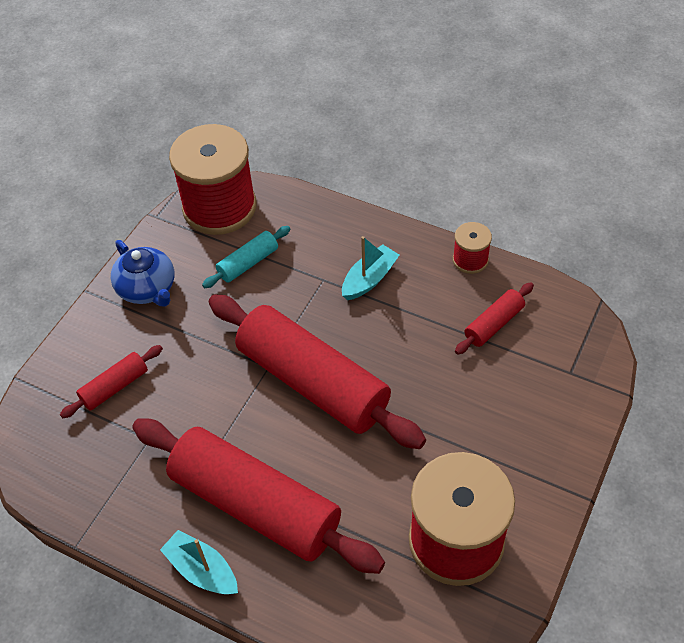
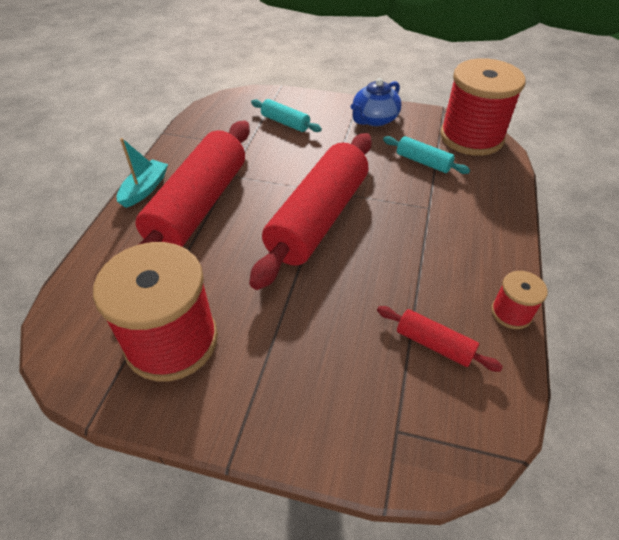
camera: 75 degrees right, 5 degrees down
(115, 387) = (285, 123): red rolling pin -> turquoise rolling pin
(369, 279) = (444, 237): turquoise boat -> none

